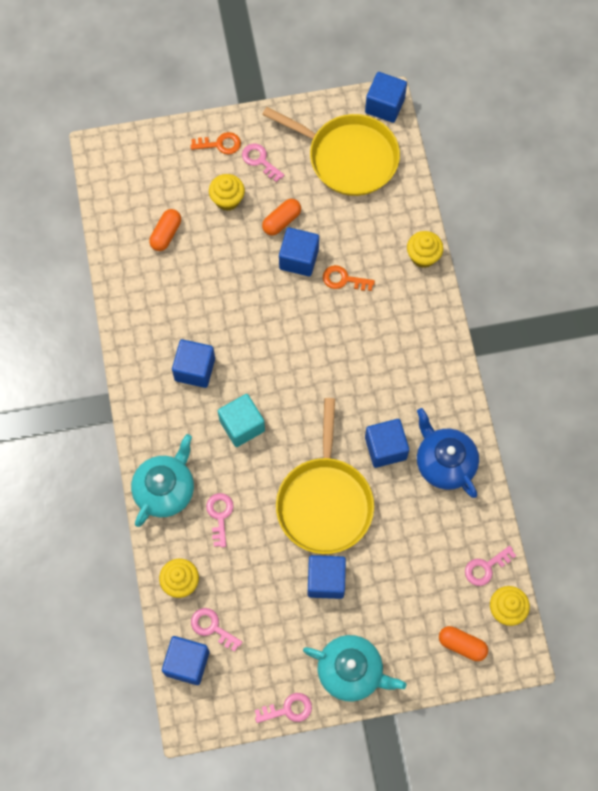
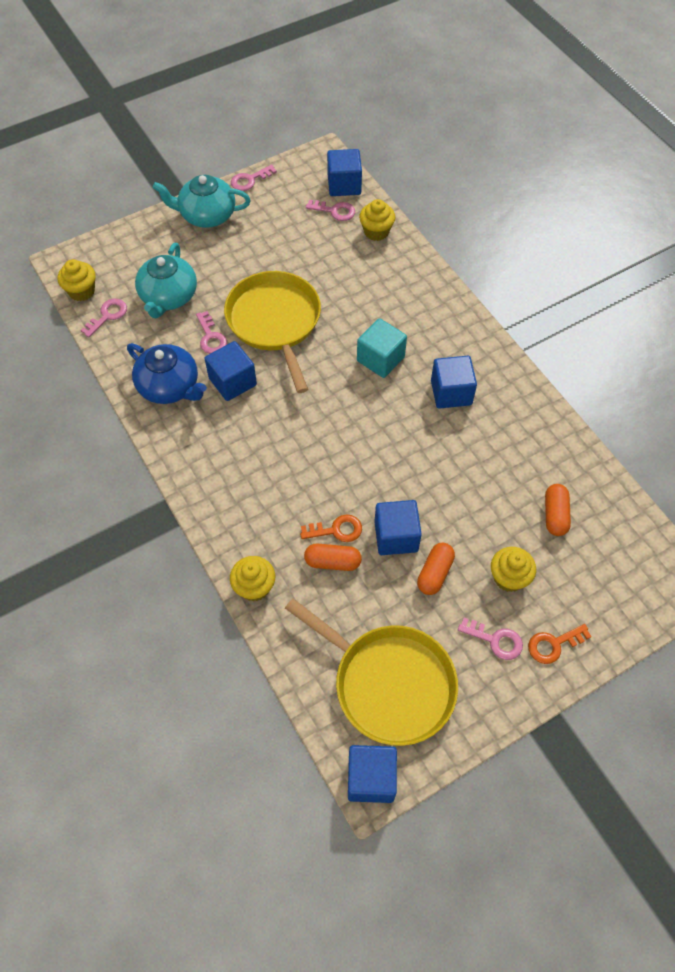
camera: 160 degrees right, 10 degrees down
(165, 489) = (425, 290): turquoise teapot -> turquoise teapot (168, 297)
(220, 515) = (366, 285): pink key -> pink key (211, 337)
(326, 580) = (251, 267): blue cube -> none
(348, 157) = (389, 683): yellow pan -> yellow pan turned 150 degrees counterclockwise
(462, 645) = (116, 256): orange capsule -> orange capsule (332, 562)

